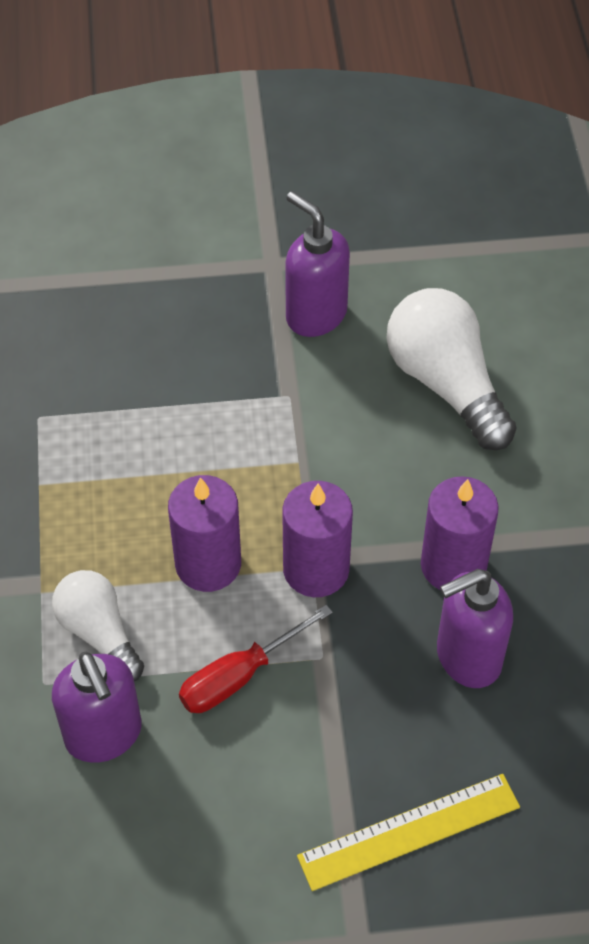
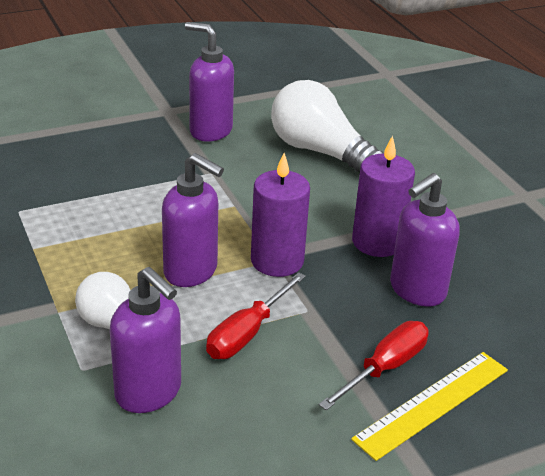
camera: 20 degrees left, 20 degrees down
(208, 564) = (191, 271): purple candle -> purple soap dispenser
(377, 766) = (385, 368): none -> red screwdriver

